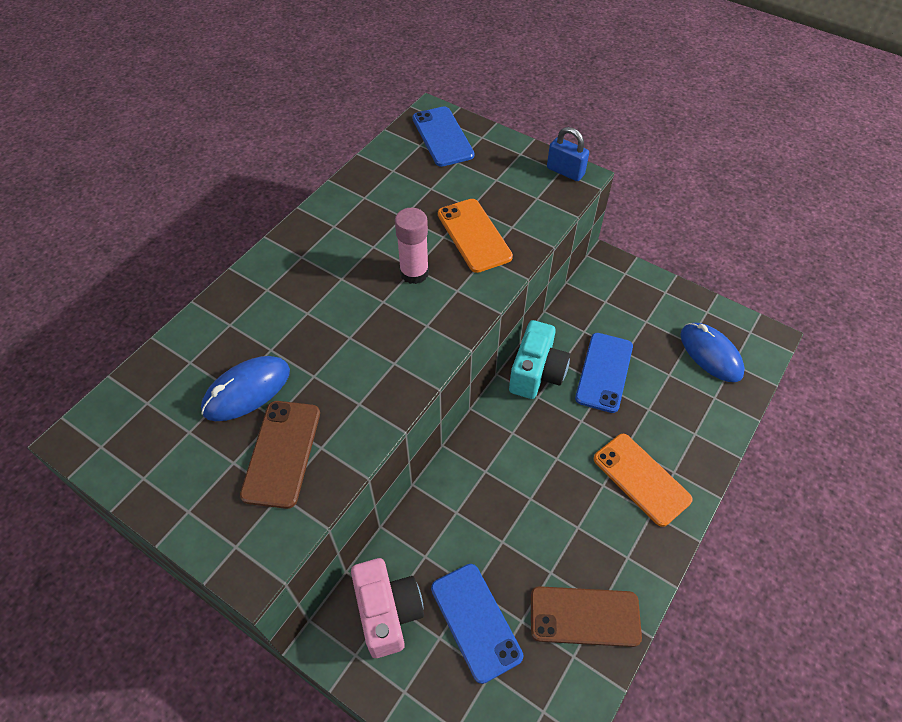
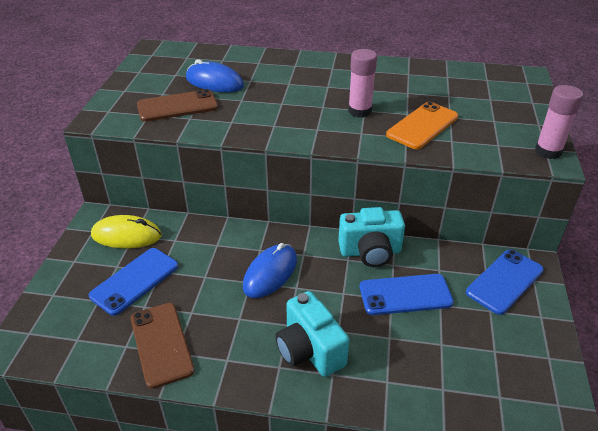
camera: 65 degrees right, 15 degrees down
(387, 612) = (126, 235): pink camera -> yellow mouse
(442, 137) = (508, 86): blue phone -> blue phone (504, 281)
(565, 171) = (548, 151): blue padlock -> pink glue stick
(641, 479) = (309, 350): orange phone -> turquoise camera
(710, 354) = (495, 373): blue mouse -> blue mouse (270, 273)

